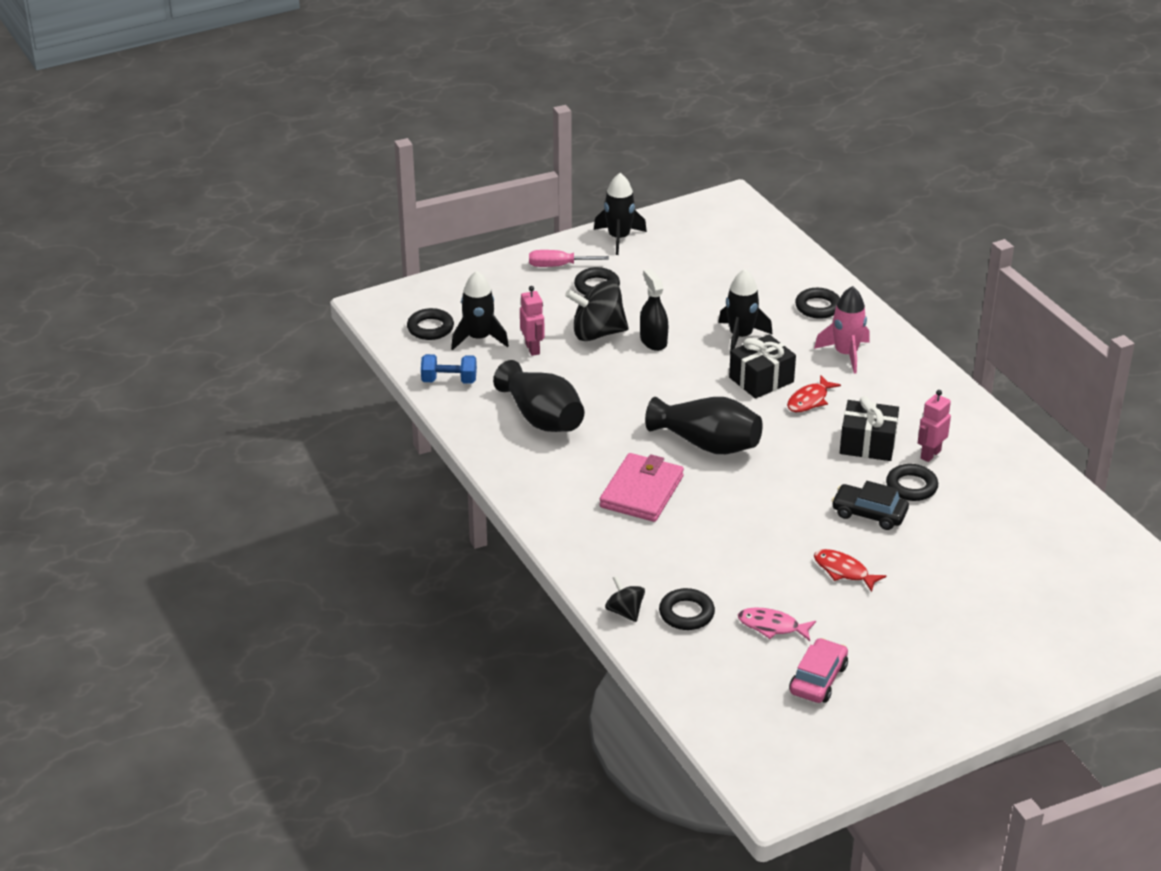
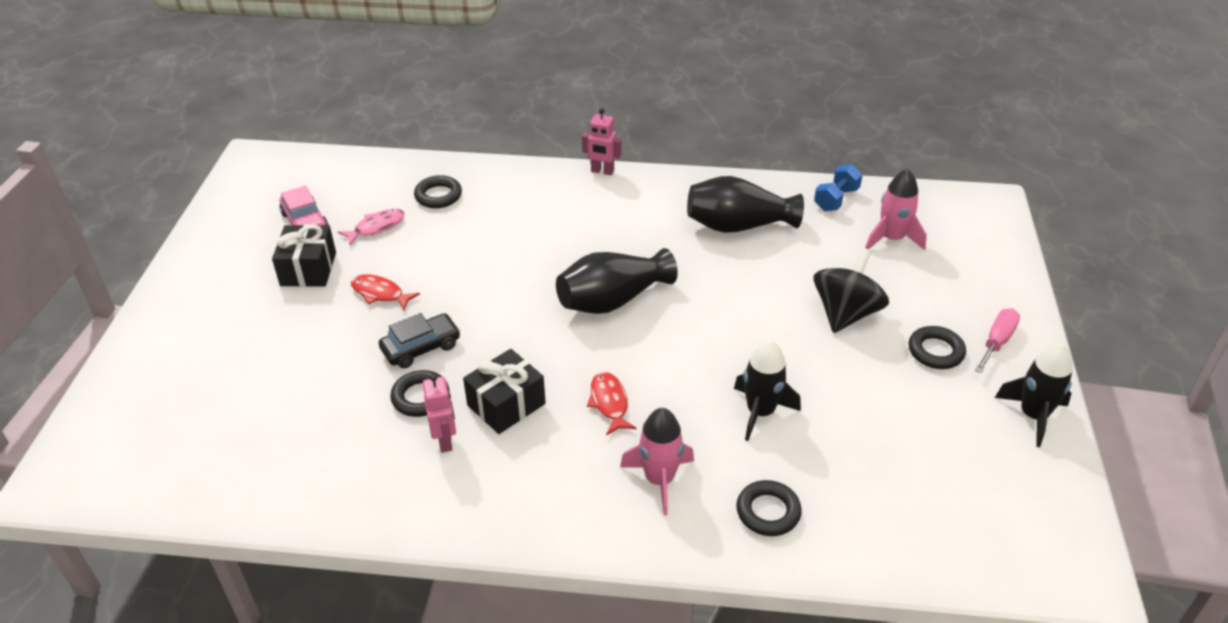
camera: 125 degrees right, 5 degrees up
(430, 328) = (930, 218): black ring -> none
(479, 338) = (892, 239): black rocket -> pink rocket
(532, 349) = (850, 263): pink robot -> pink robot (602, 171)
(625, 611) = (474, 171): black spinning top -> none
(641, 492) = (590, 235): pink wallet -> none
(653, 341) = (802, 344): black spray bottle -> none
(761, 380) = (673, 386): black gift -> black gift (308, 269)
(843, 571) = (380, 293): red fish -> red fish turned 135 degrees counterclockwise

